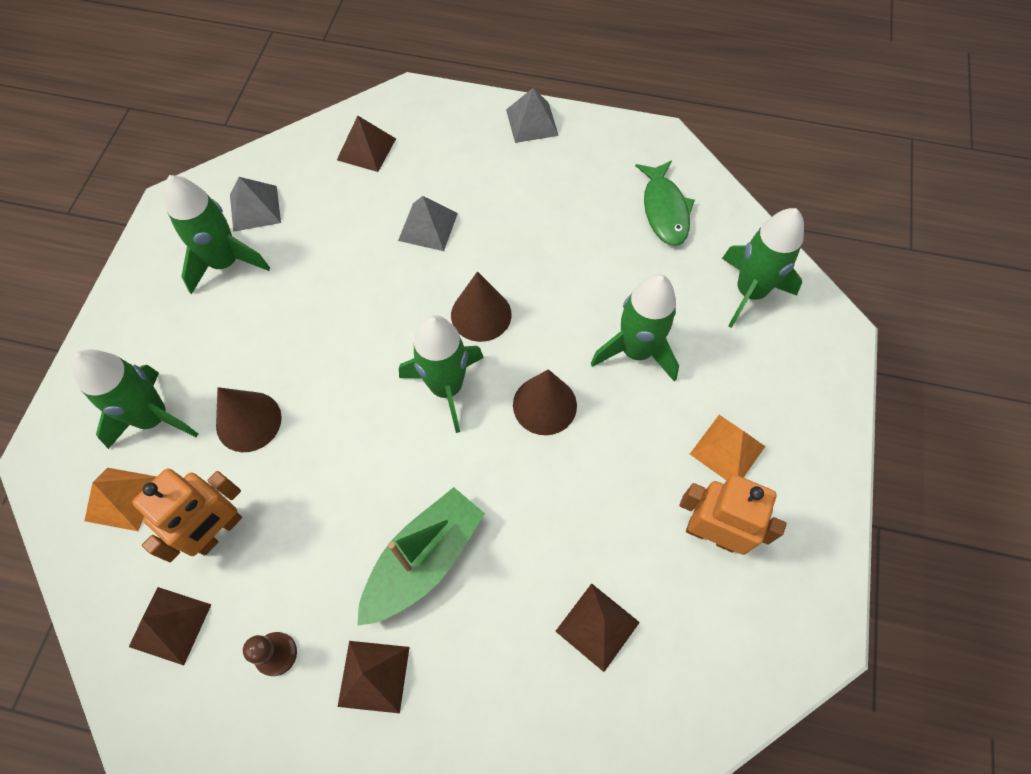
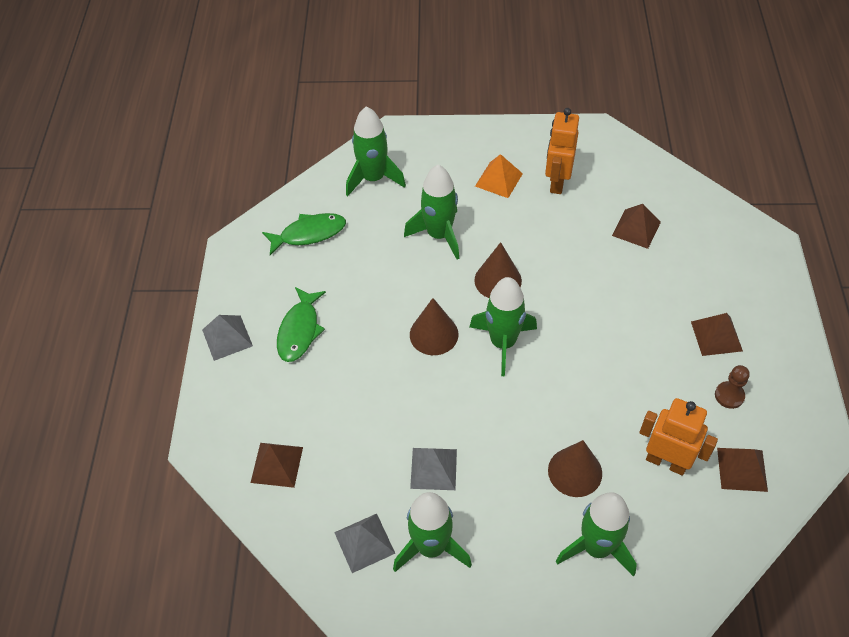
camera: 100 degrees left, 10 degrees down
(122, 498) = (670, 543): orange pyramid -> none
(424, 560) = (633, 326): green boat -> none
(428, 226) = (356, 391): grey pyramid -> grey pyramid (433, 468)
(523, 185) = (300, 330): none -> green fish

